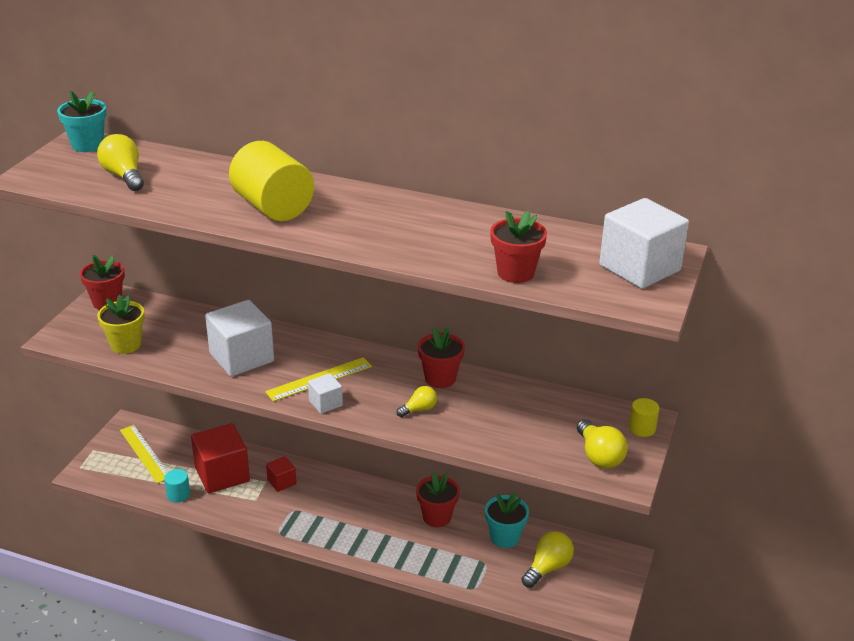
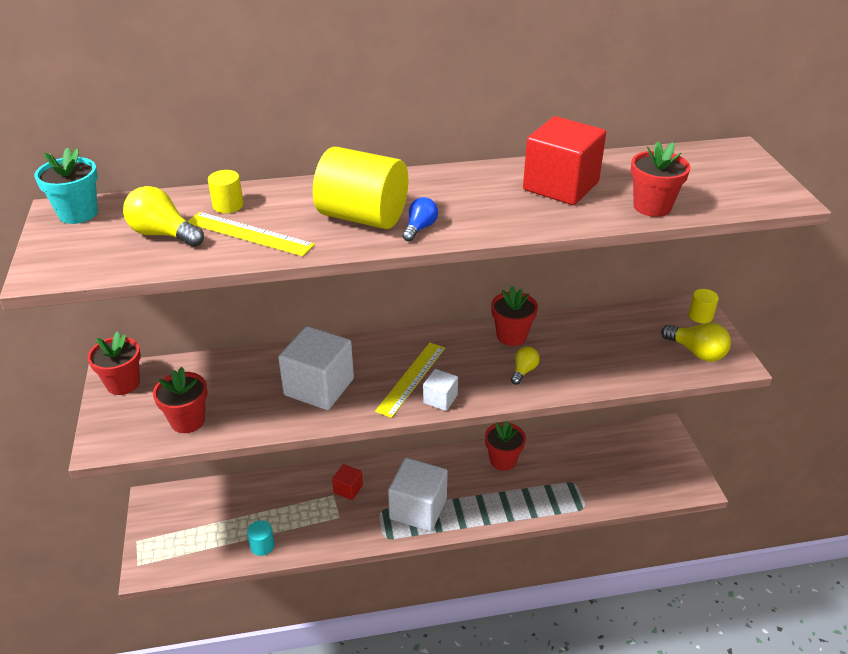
camera: 30 degrees left, 5 degrees up
(125, 345) = (187, 421): yellow flower pot -> red flower pot
(145, 453) = (194, 520): yellow ruler -> yellow ruler (249, 234)
(189, 169) = (228, 205): none -> yellow cylinder
(222, 474) = (287, 507): red cube -> red cube (561, 186)
(304, 228) = (420, 228): none -> blue light bulb
(504, 537) = (568, 453): turquoise flower pot -> none
(547, 568) = (620, 463): yellow light bulb -> none
(639, 268) = (733, 170): white cube -> white cube (418, 509)

